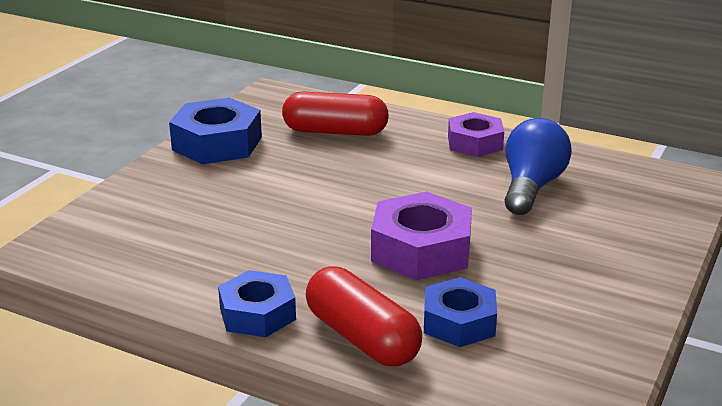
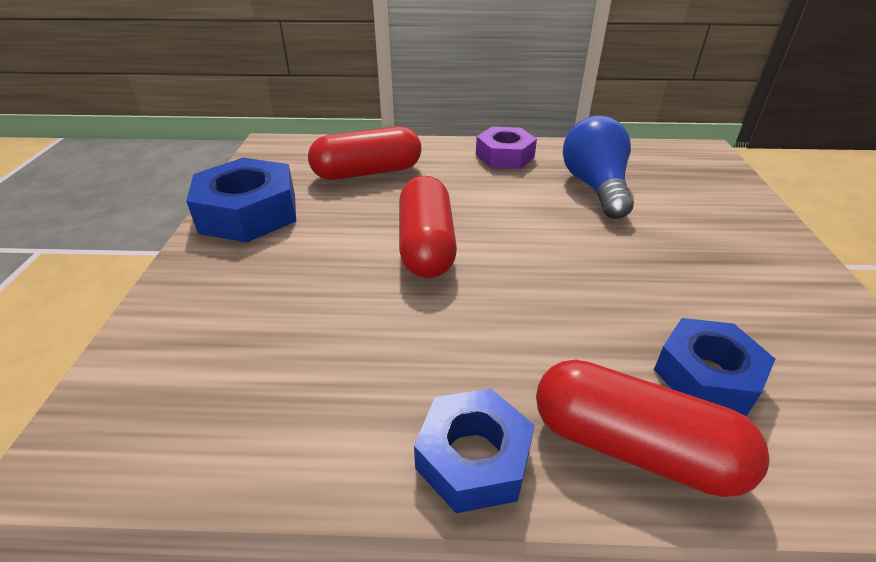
camera: 25 degrees left, 10 degrees up
(334, 197) = (426, 245): none -> red capsule
(421, 249) = (571, 286): purple nut -> none

